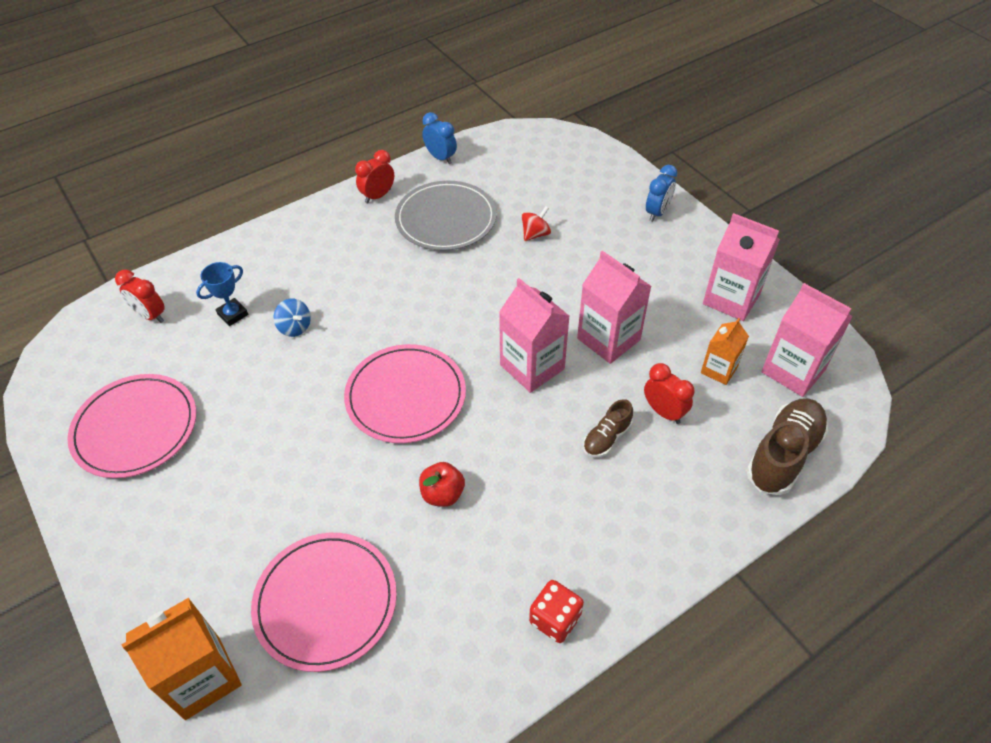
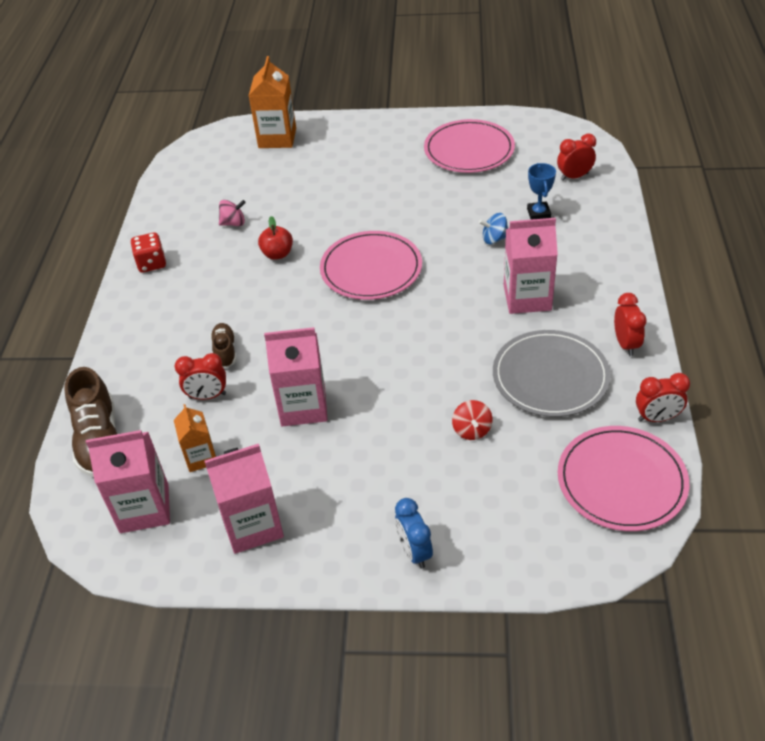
camera: 130 degrees right, 5 degrees down
(325, 602) = (267, 186): pink plate -> pink plate (621, 481)
(422, 584) = (233, 223): none -> pink spinning top
(440, 158) = (657, 418): blue clock -> red clock
(532, 367) = (326, 345): pink carton -> pink carton (527, 298)

